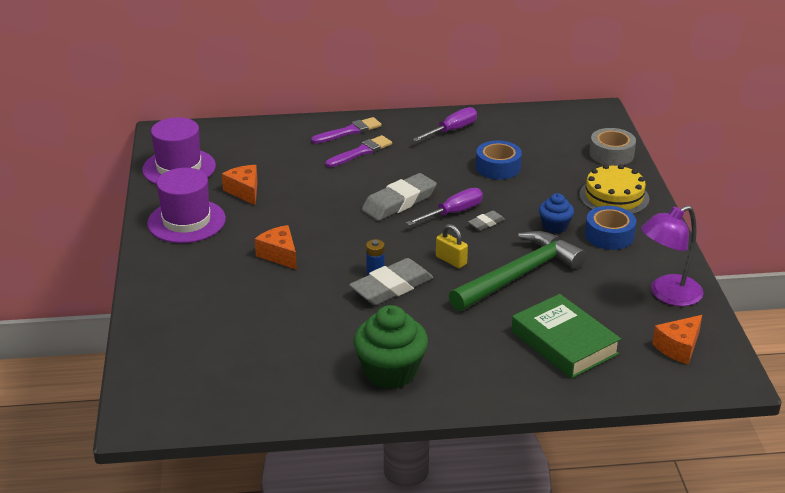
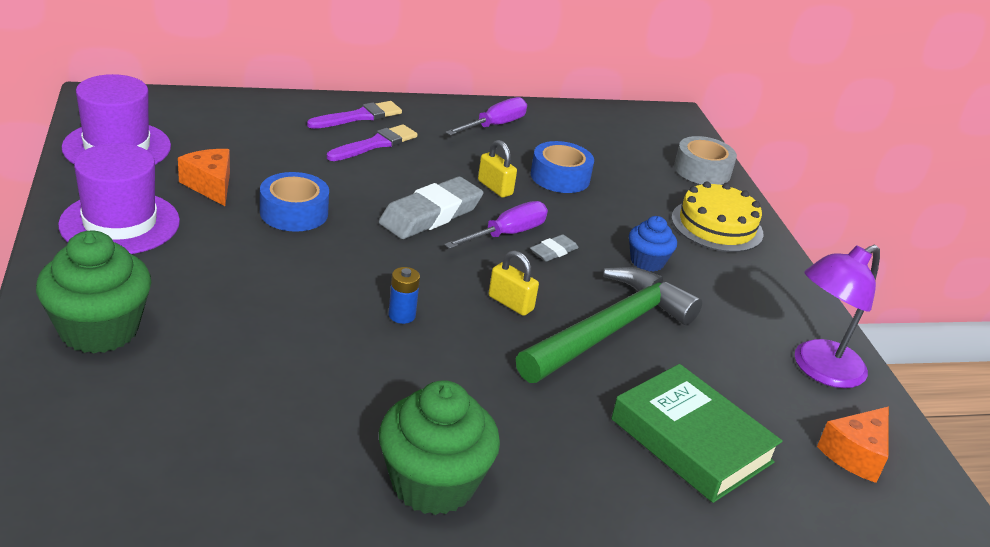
camera: 10 degrees left, 0 degrees up
(181, 290) = (99, 330): none -> green cupcake
(279, 255) = (258, 281): orange cheese -> none
(391, 287) = (427, 340): grey eraser -> none
(447, 179) = (495, 188): none -> yellow padlock
(609, 235) = (722, 278): blue tape -> blue tape (294, 212)

